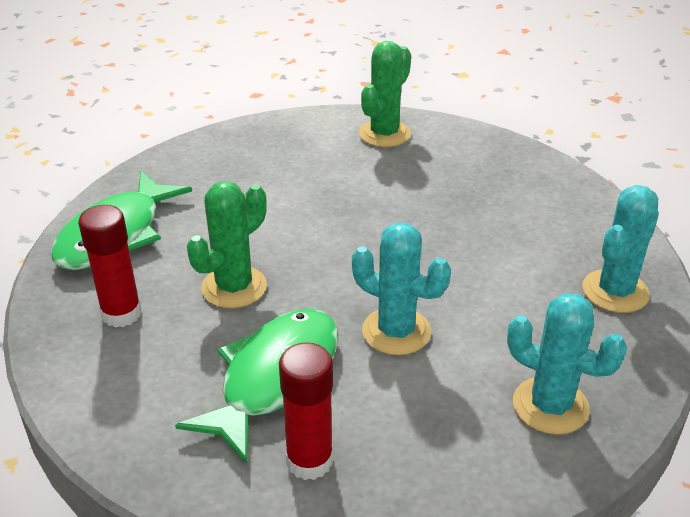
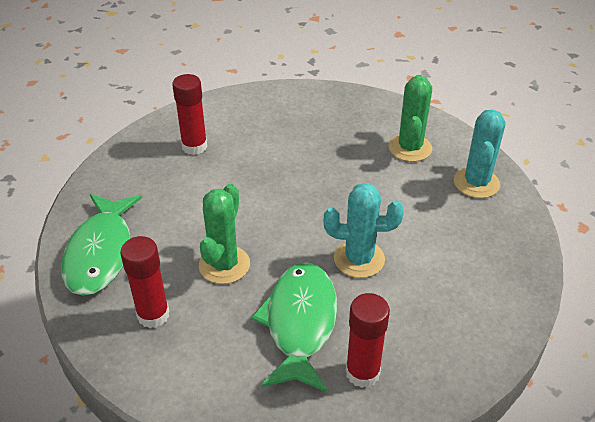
camera: 25 degrees left, 5 degrees up
(289, 157) = (194, 146): none -> red glue stick
(384, 134) = (253, 108): green cactus -> green cactus (410, 148)
(550, 406) = (485, 276): turquoise cactus -> none

